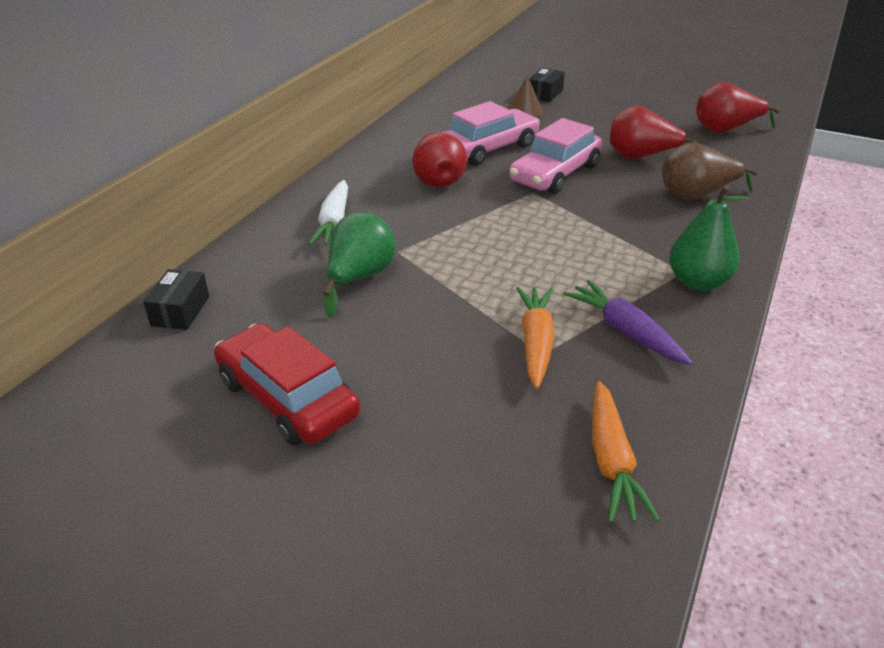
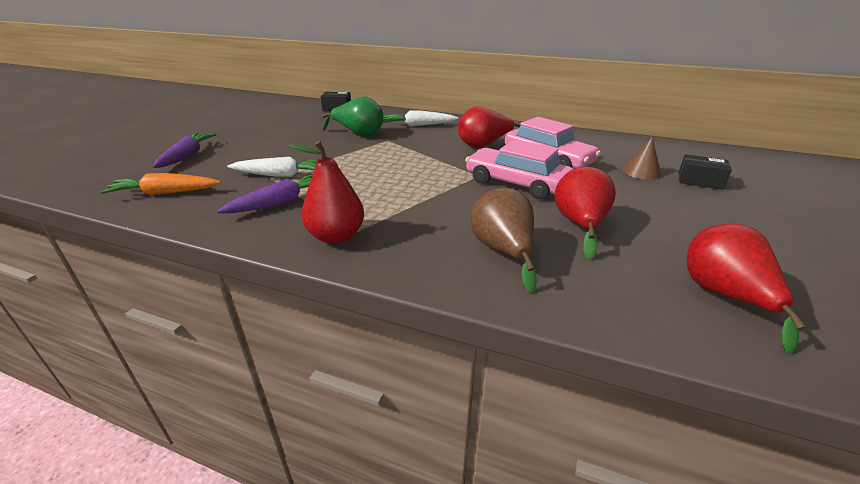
camera: 85 degrees right, 5 degrees down
(287, 398) = (265, 128): red car -> none
(439, 482) = (187, 156): none -> purple carrot
(535, 342) = (281, 175): orange carrot -> white carrot
(697, 282) = (336, 236): green pear -> red pear

